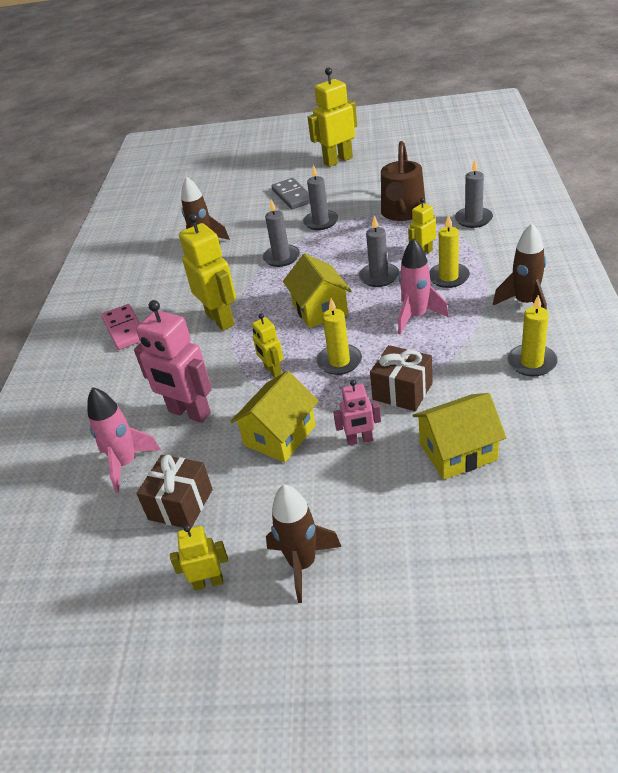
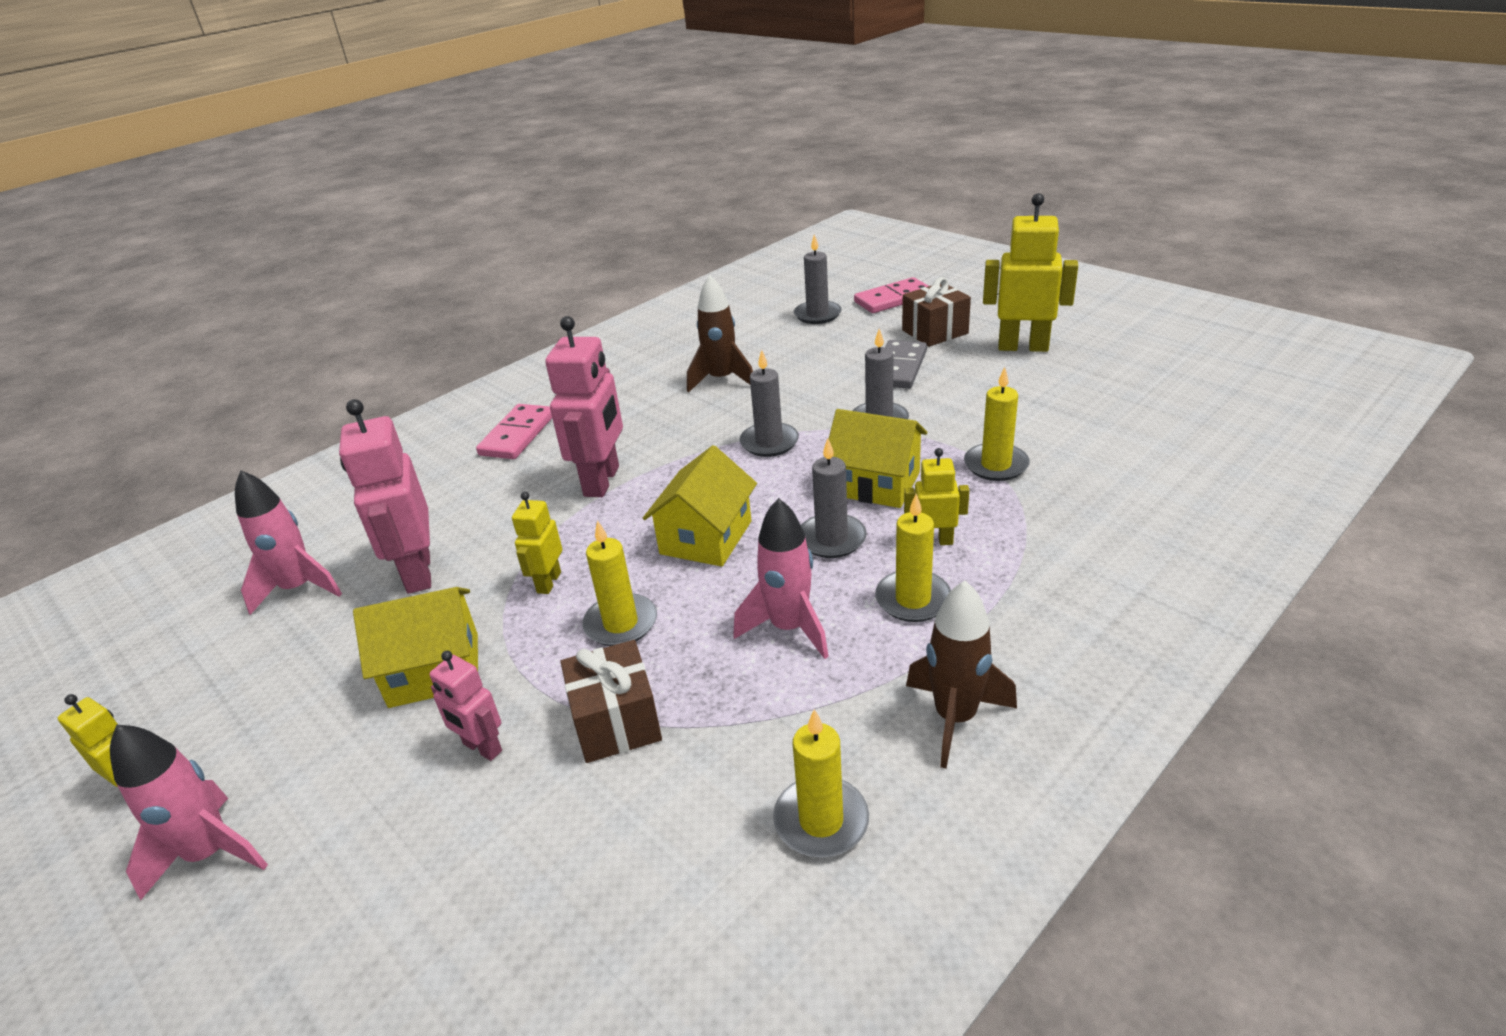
camera: 40 degrees right, 5 degrees down
(180, 504) = (258, 674): brown gift -> brown gift (935, 332)
(220, 319) = (602, 481): yellow robot -> pink robot
(235, 167) = (893, 299): none -> pink domino
(302, 564) = (211, 853): brown rocket -> pink rocket
(402, 213) = (996, 465): brown watering can -> yellow candle
(458, 451) = (538, 868): yellow house -> yellow house (875, 483)
(473, 219) = (1080, 532): grey candle -> grey candle (817, 315)

